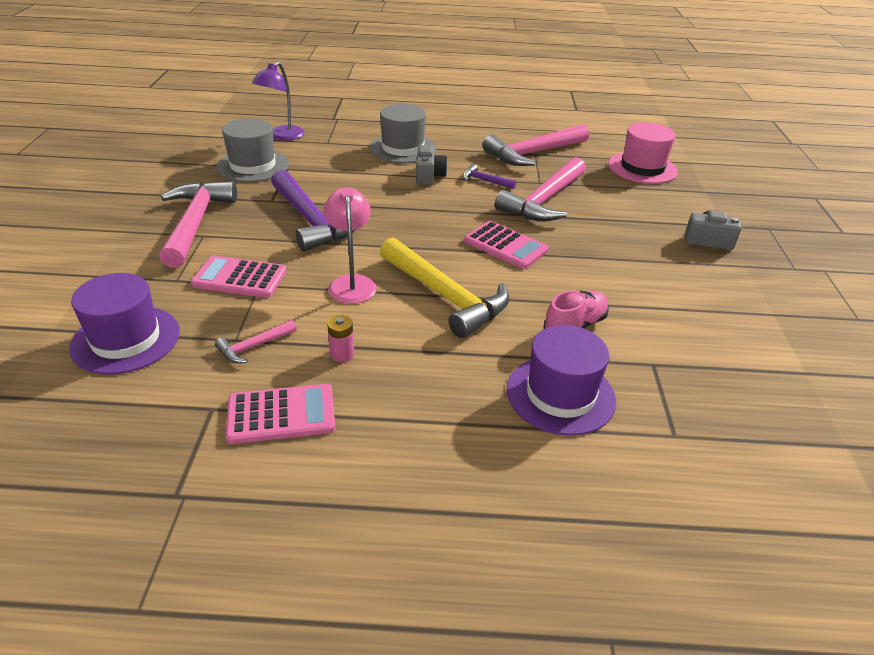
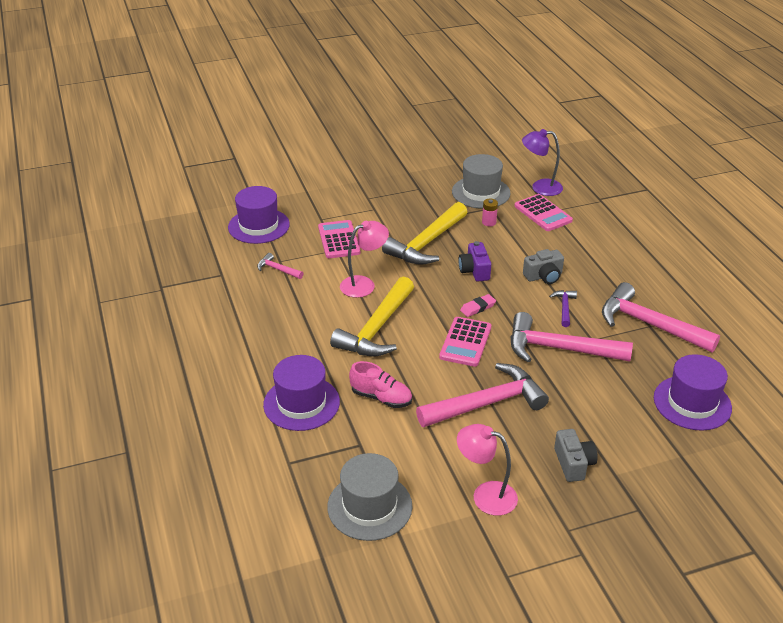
camera: 70 degrees right, 0 degrees up
(195, 223) = (385, 201): pink hammer -> pink hammer (487, 403)
(281, 414) = (228, 299): pink calculator -> pink calculator (543, 213)
(311, 220) = (426, 243): purple hammer -> yellow hammer
(342, 354) = (290, 303): pink battery -> pink battery (489, 222)
(388, 207) = (474, 271): none -> purple camera
(402, 148) = (580, 249): grey hat -> grey hat (369, 506)
(453, 223) = (478, 308): none -> pink eraser
(642, 168) = (692, 403): pink hat -> purple hat
(746, 299) = (485, 495): none -> pink lamp

